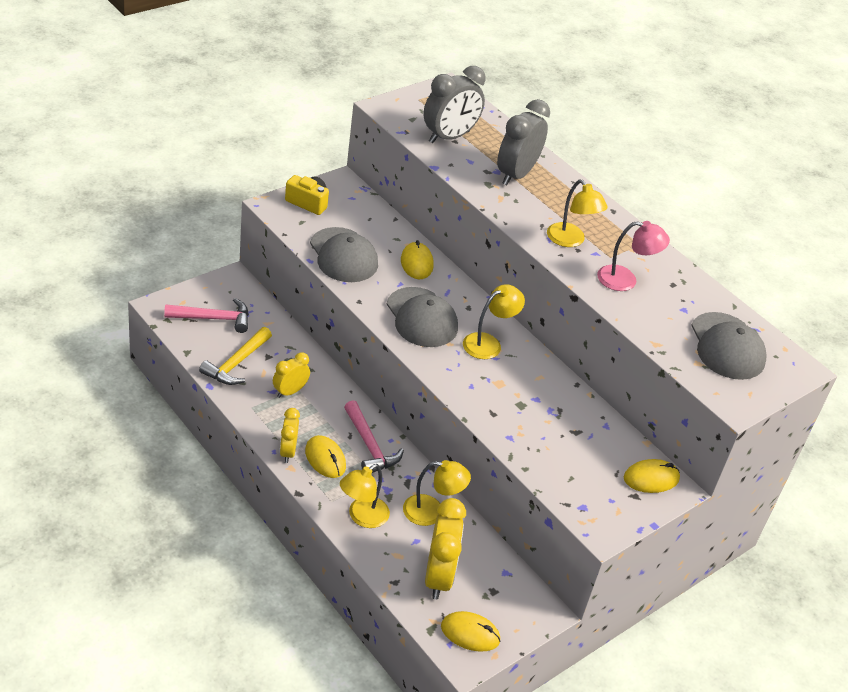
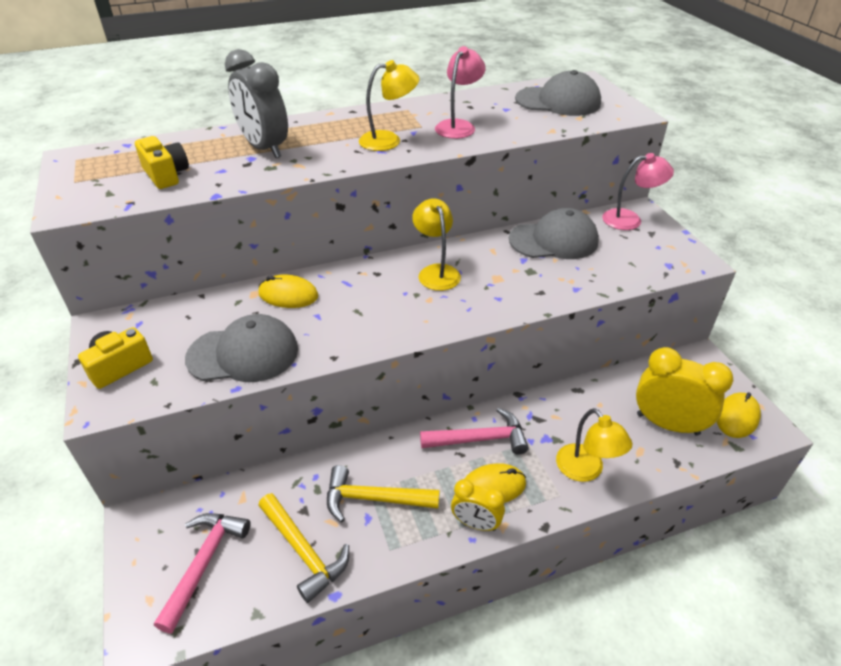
camera: 65 degrees left, 0 degrees up
(290, 391) = (374, 499): yellow clock -> yellow hammer
(421, 318) = (381, 311): grey cap -> grey cap (554, 240)
(432, 512) = (580, 408): yellow lamp -> none
(449, 137) = (166, 175): grey clock -> yellow camera
(651, 478) = (630, 219): yellow mouse -> pink lamp

